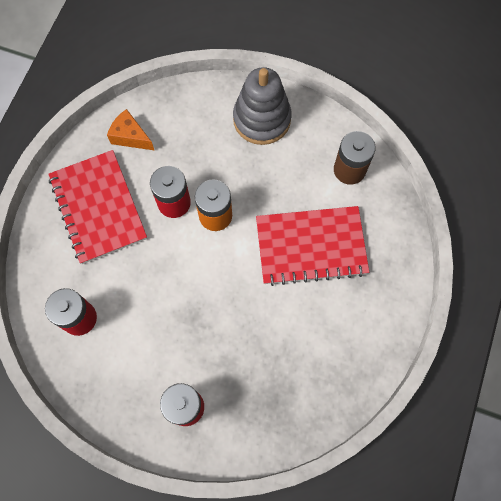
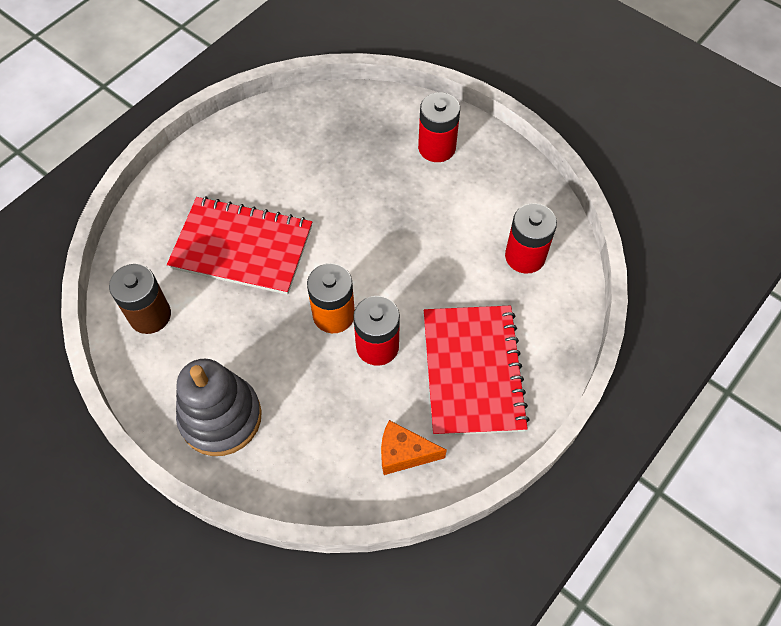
camera: 160 degrees left, 10 degrees down
(130, 136) = (404, 453): orange cheese -> orange cheese turned 135 degrees clockwise

